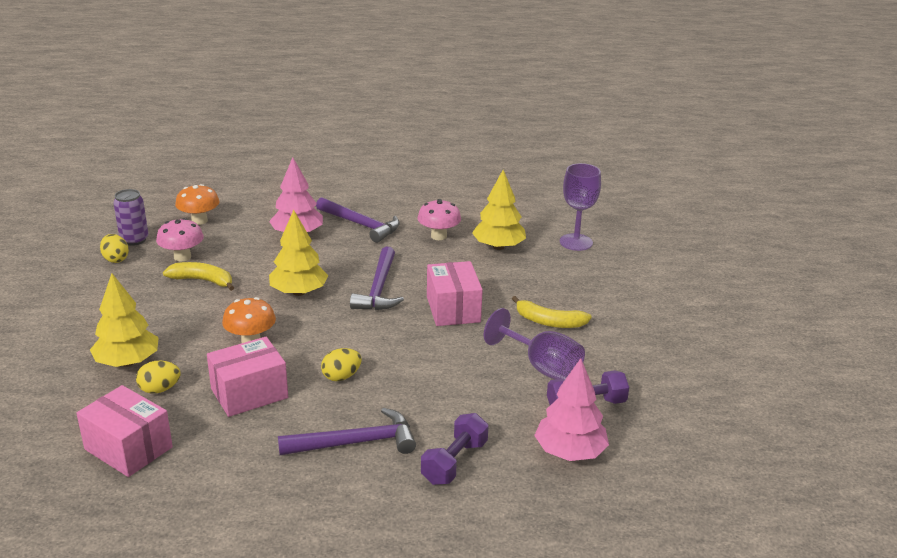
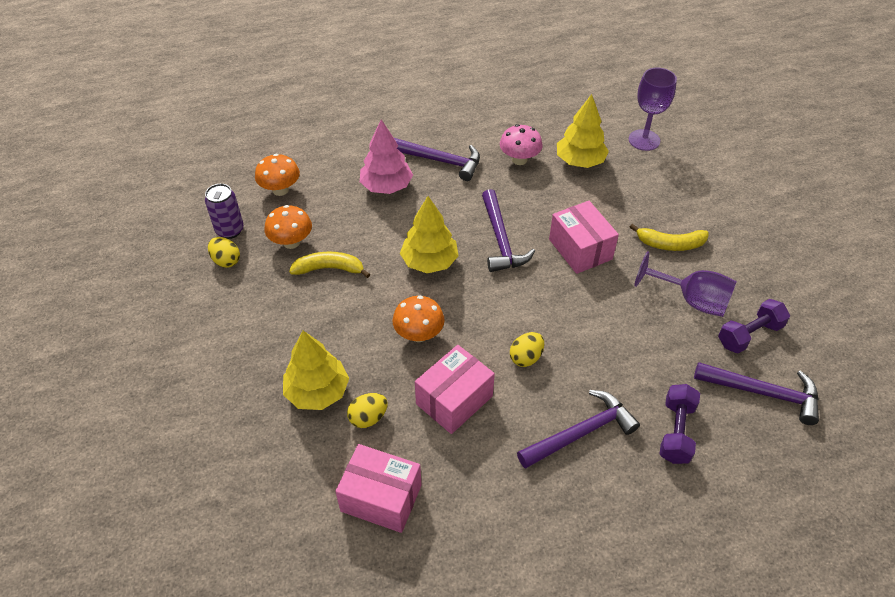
camera: 15 degrees left, 20 degrees up
(182, 257) = (291, 242): pink mushroom -> orange mushroom
(570, 452) = (763, 393): pink tree -> purple hammer

